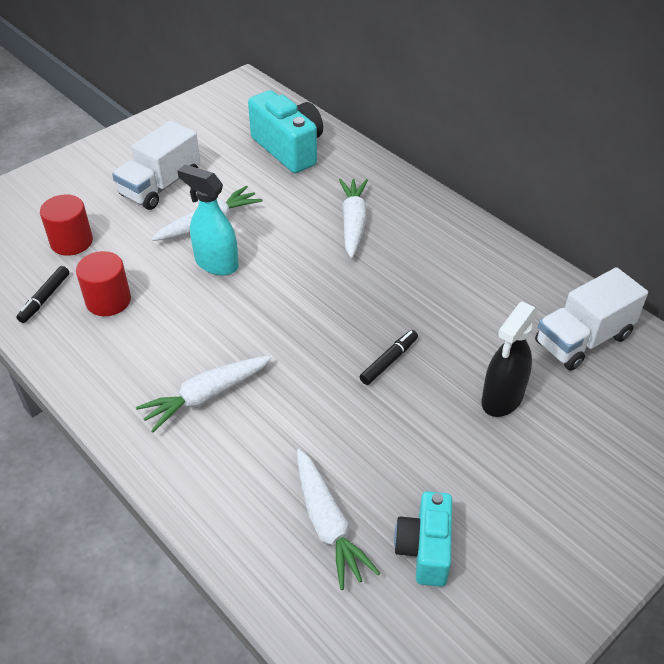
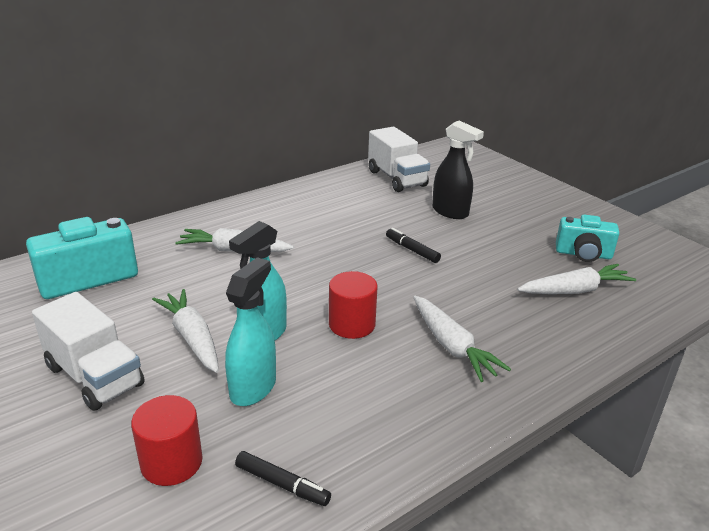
camera: 85 degrees left, 15 degrees down
(108, 300) = (301, 420): red cylinder -> red cylinder (352, 324)
(146, 268) = (253, 388): none -> turquoise spray bottle

